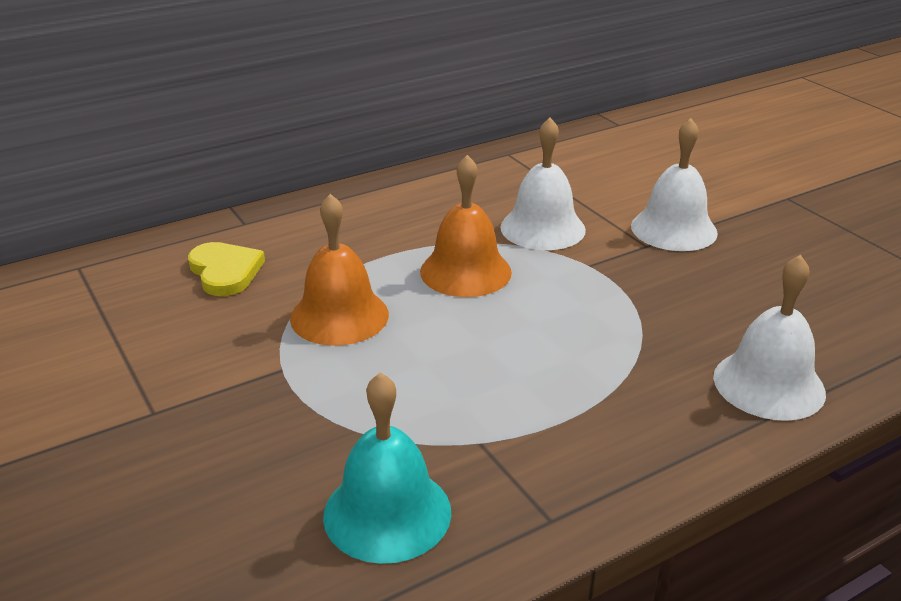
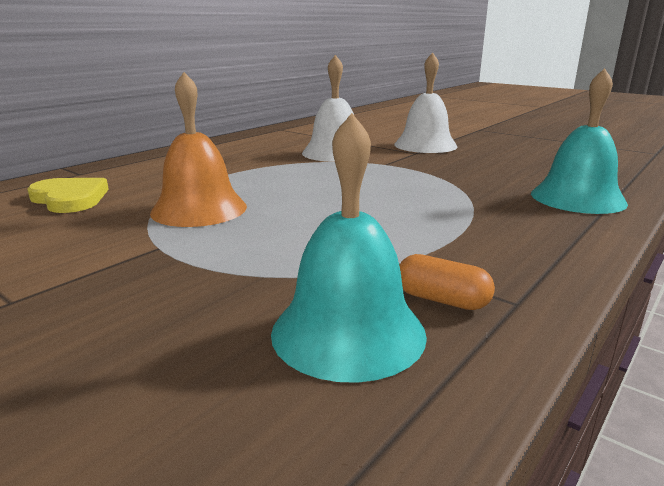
camera: 20 degrees left, 10 degrees down
(465, 271) = (294, 176): orange bell -> none
(487, 499) = (442, 300): none -> orange capsule
(769, 384) = (577, 198): white bell -> turquoise bell

